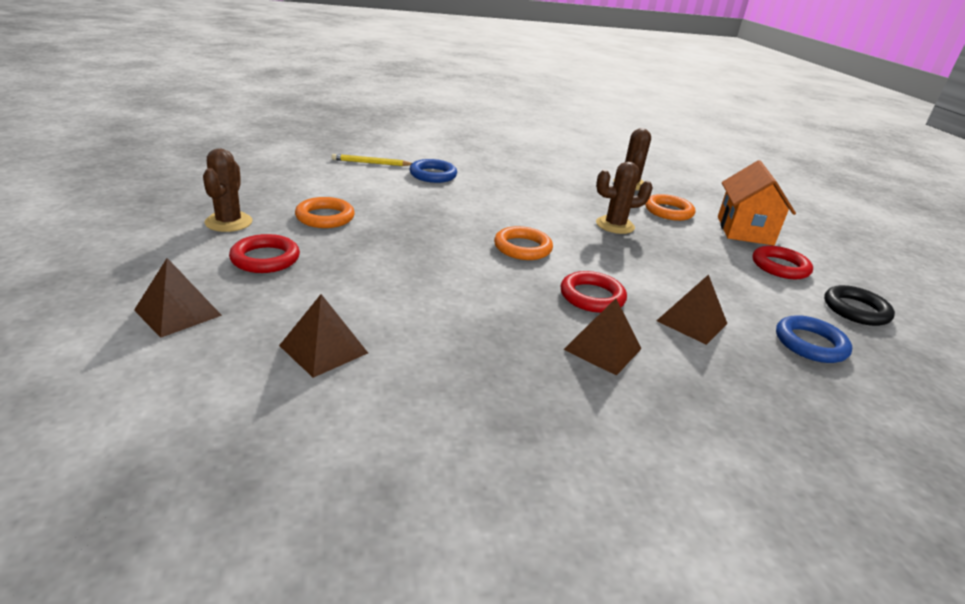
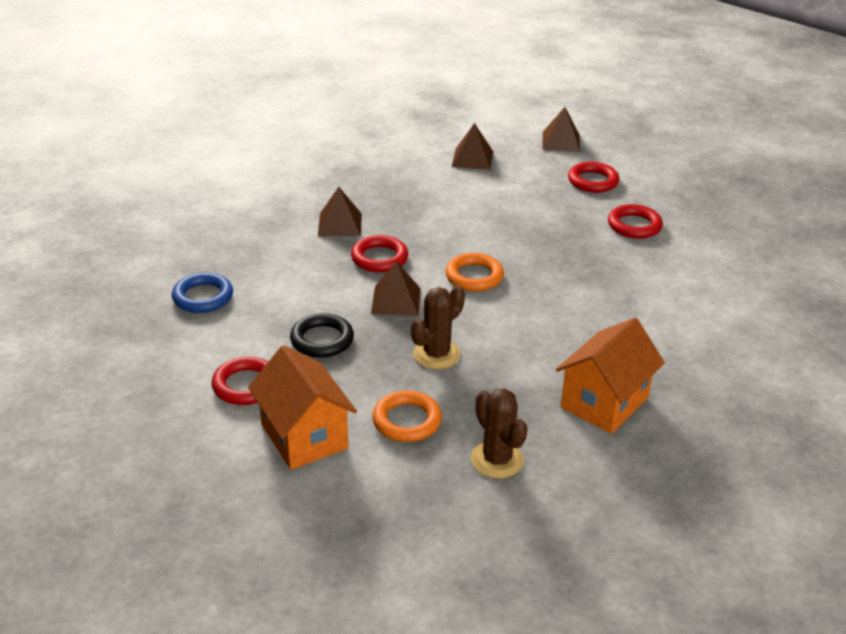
camera: 145 degrees right, 5 degrees up
(229, 222) = (667, 190): brown cactus -> none
(325, 217) = (634, 225): orange ring -> red ring
(371, 163) = (746, 307): yellow pencil -> none
(433, 175) = (675, 326): blue ring -> none
(537, 174) = (604, 402): none -> orange house
(691, 322) = (297, 272): brown pyramid -> brown pyramid (396, 300)
(856, 310) = (164, 359): black ring -> black ring (322, 340)

